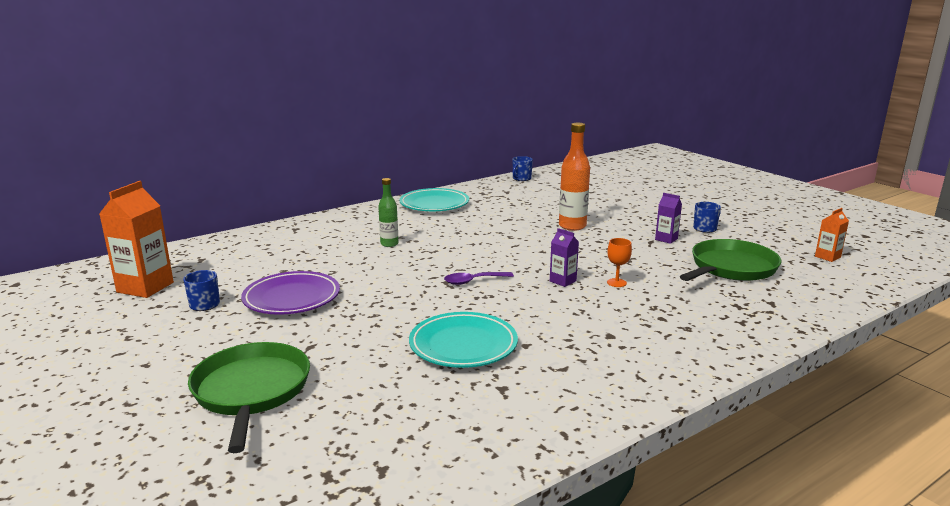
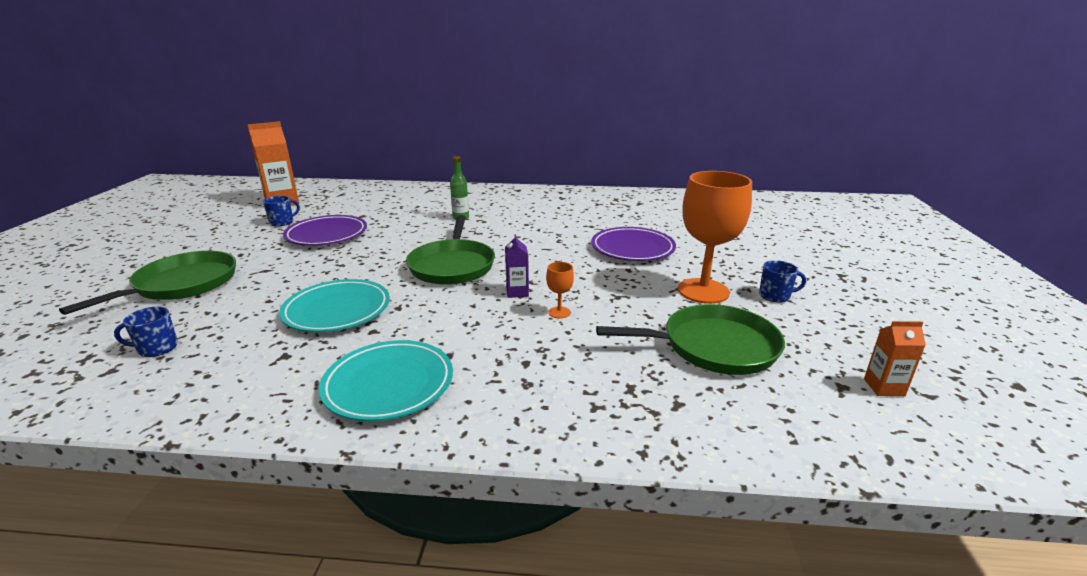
camera: 40 degrees right, 5 degrees up
(434, 204) = (557, 198): turquoise plate -> turquoise plate (389, 385)
(473, 281) = (452, 265): purple spoon -> green pan
(521, 178) = (677, 195): blue mug -> blue mug (157, 348)
(572, 226) = (632, 248): orange bottle -> purple plate
(666, 239) = (703, 291): purple carton -> orange goblet

